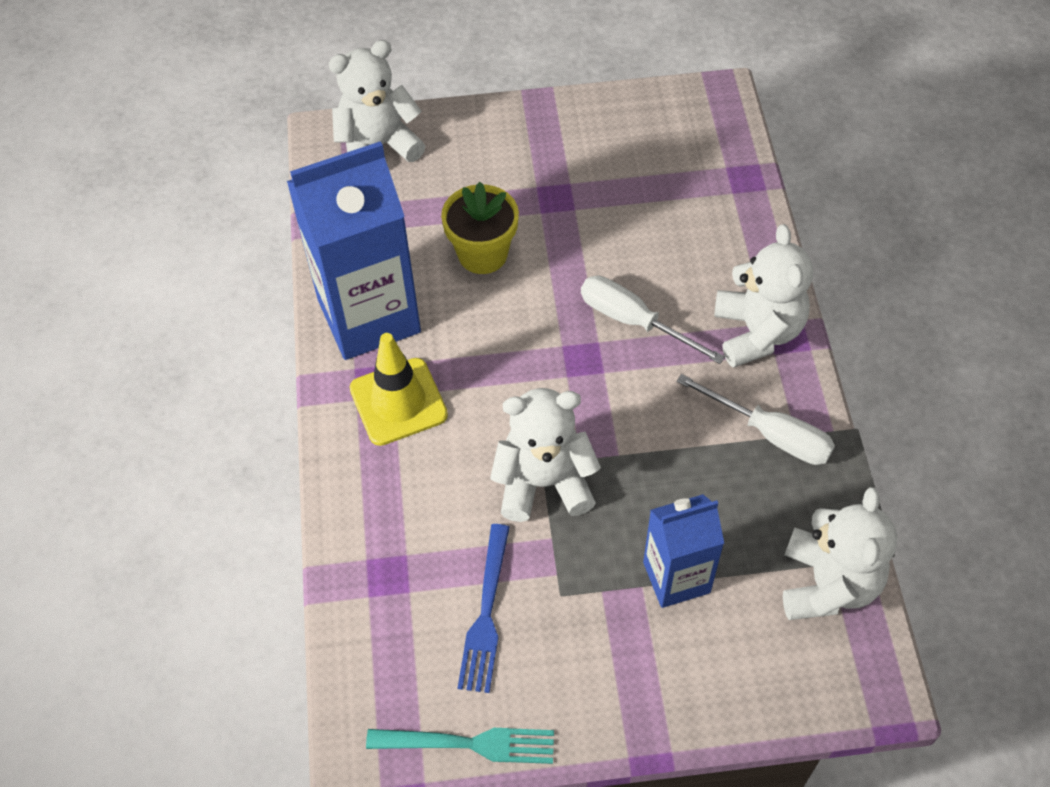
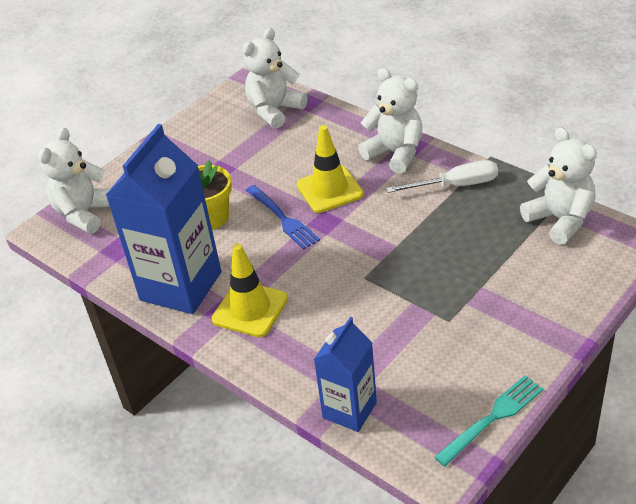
camera: 40 degrees left, 15 degrees down
(486, 613) = (423, 358): blue fork -> blue fork (283, 218)
(544, 482) = (376, 283): white teddy bear -> white teddy bear (275, 110)
(633, 321) = (329, 190): white screwdriver -> yellow traffic cone
(676, 577) = (492, 270): blue carton -> blue carton (349, 410)

